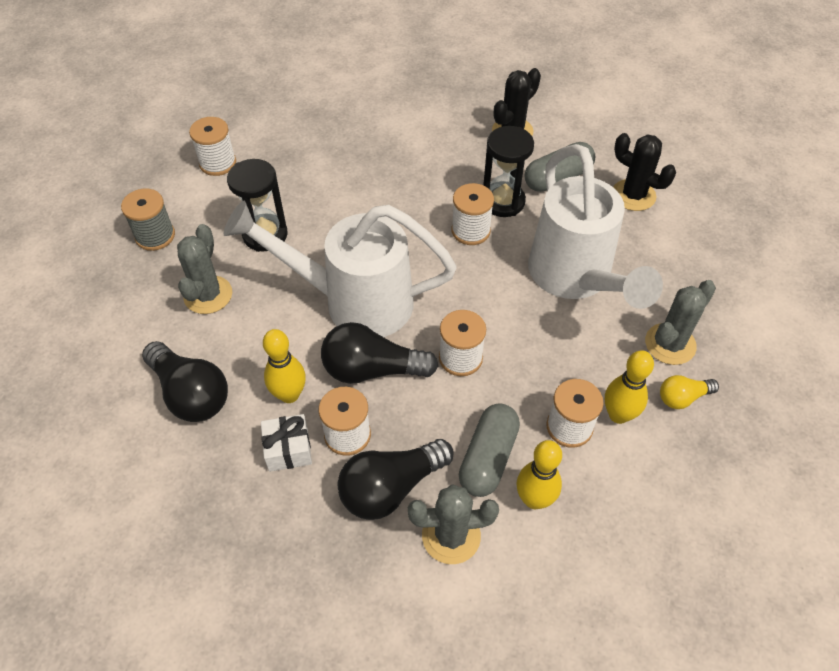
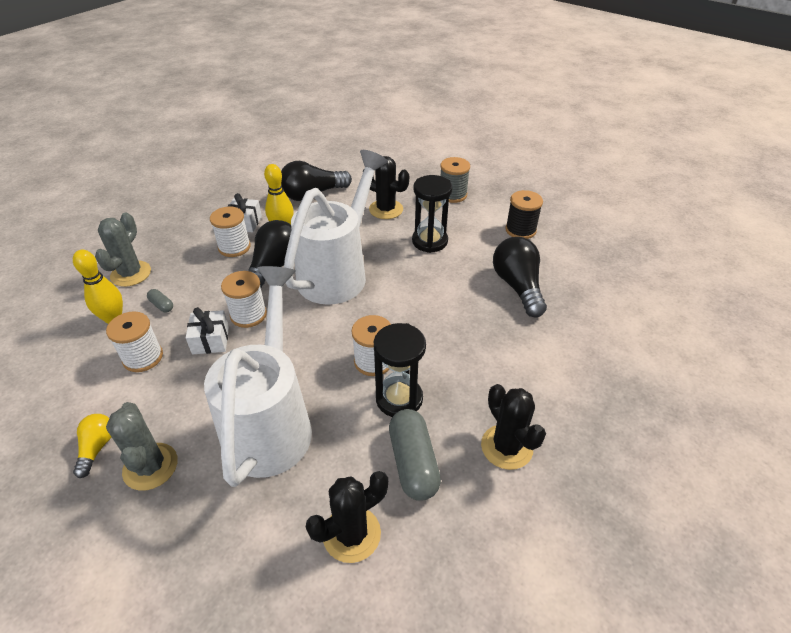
camera: 110 degrees right, 10 degrees down
(208, 295) = (386, 209): grey cactus -> black cactus
(218, 163) = (520, 230): white spool -> black spool
(391, 488) = (184, 257): black light bulb -> black light bulb (518, 286)
(488, 458) = (162, 305): grey capsule -> grey capsule, size x0.46
(513, 375) = (211, 340): none -> white gift
(576, 279) = (271, 421): white watering can -> white watering can turned 90 degrees clockwise
(618, 415) = (124, 393): yellow bowling pin -> none

